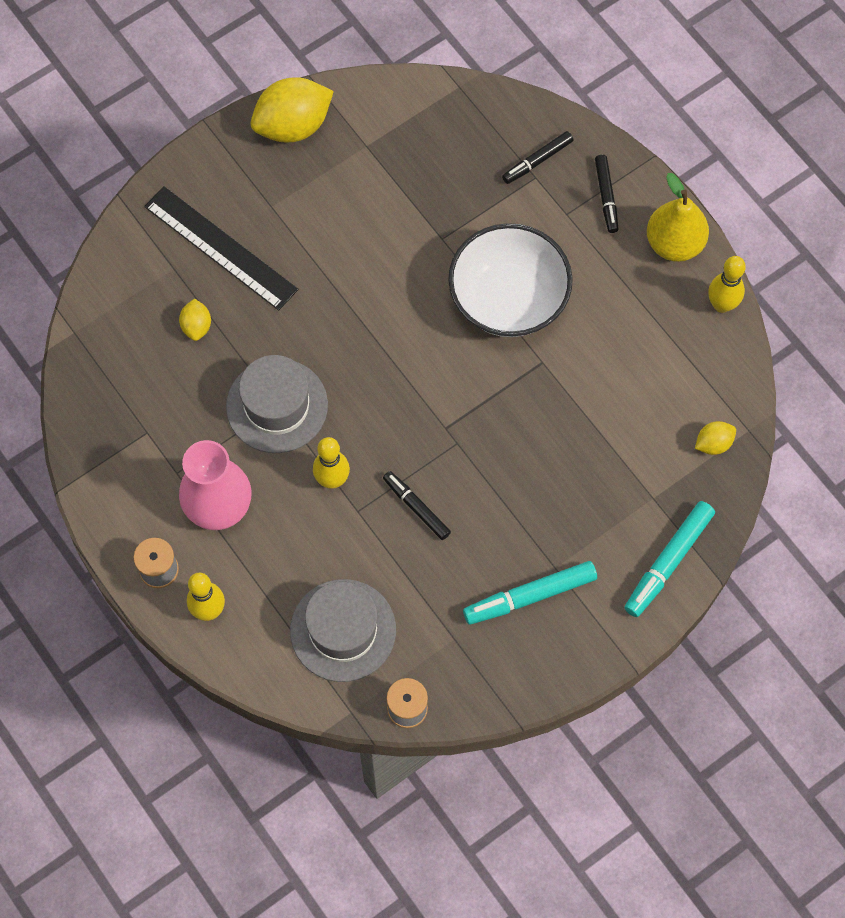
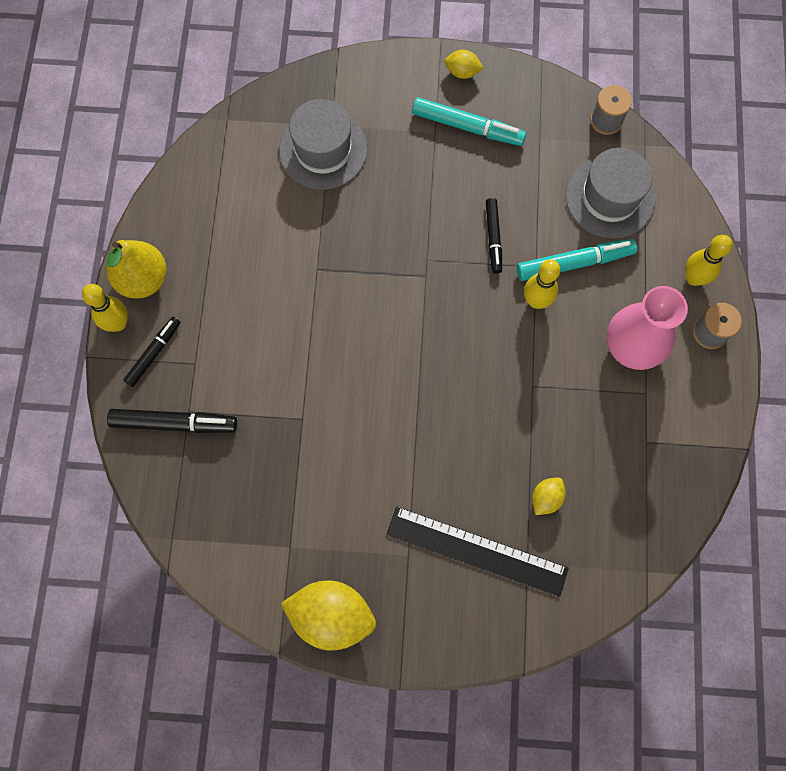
camera: 140 degrees left, 5 degrees up
(220, 248) = (476, 551): black ruler -> black ruler turned 60 degrees counterclockwise
(277, 406) = (533, 386): grey hat -> grey hat (323, 149)
(508, 299) = (297, 333): white bowl -> none
(537, 161) = (174, 423): black marker -> black marker, size x1.53
(668, 562) = (360, 81): turquoise marker -> turquoise marker (574, 263)
(713, 443) = (258, 128): yellow lemon -> yellow lemon (462, 72)
(722, 305) = (157, 211): yellow bowling pin -> yellow bowling pin (118, 323)

